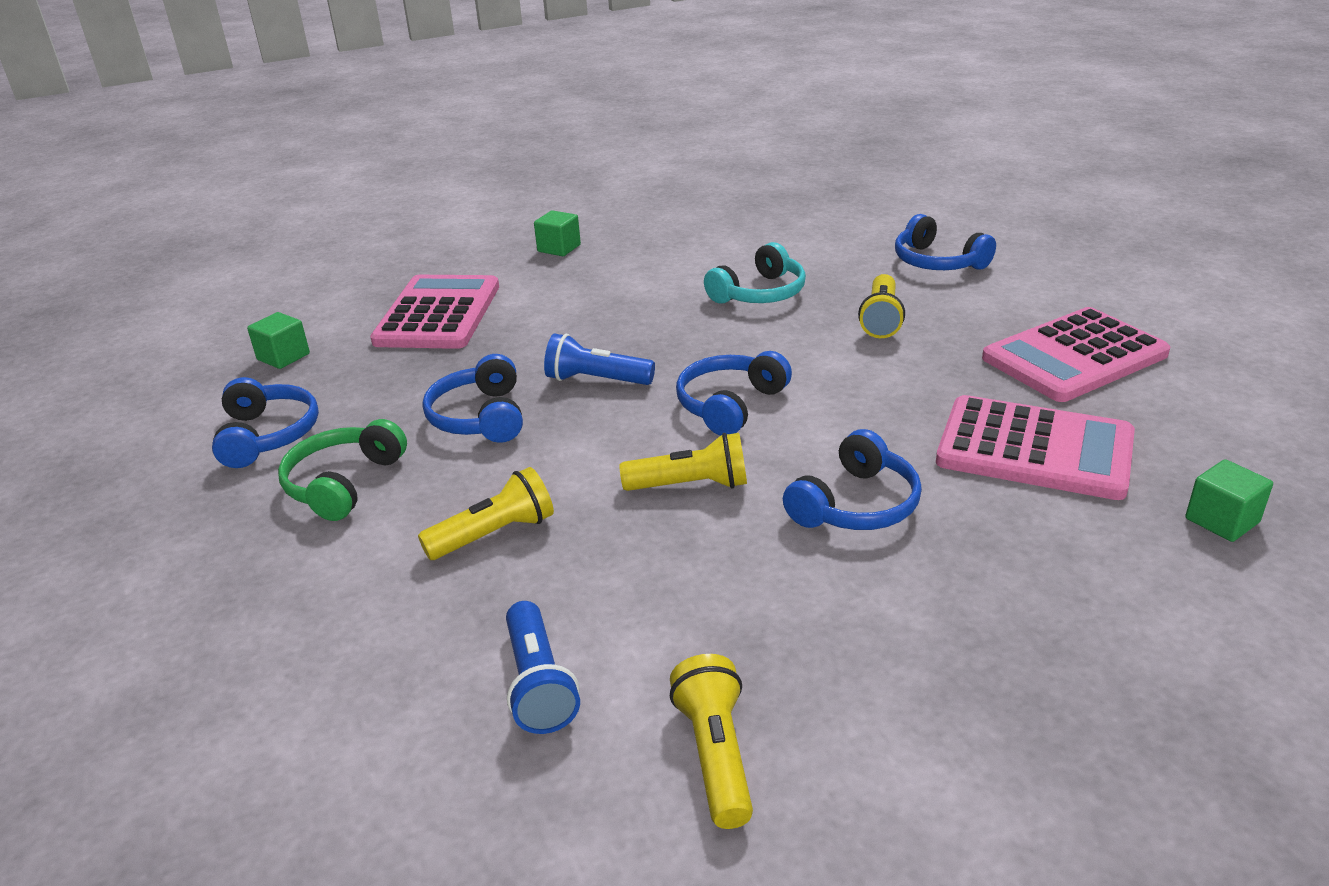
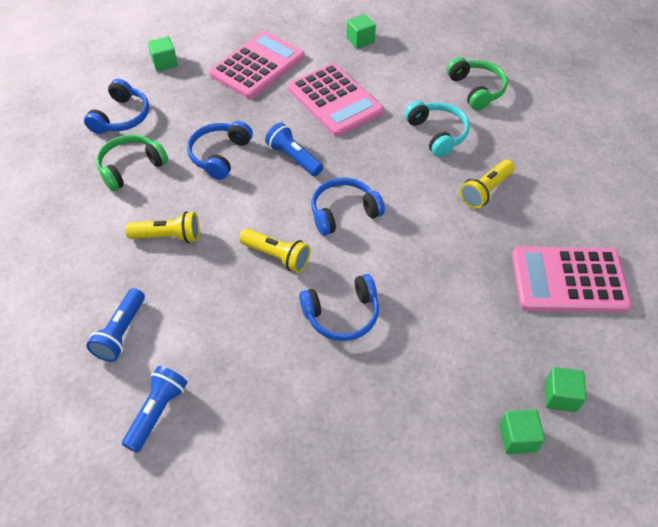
camera: 30 degrees right, 20 degrees up
(715, 754) = (157, 412): yellow flashlight -> blue flashlight
(758, 243) = (476, 89): none -> green headphones
(759, 293) = (437, 134): turquoise headphones -> turquoise headphones turned 105 degrees counterclockwise
(937, 262) = (569, 159): blue headphones -> none
(1034, 449) = (470, 333): pink calculator -> pink calculator (335, 100)
(1209, 459) = (560, 396): none -> green cube

